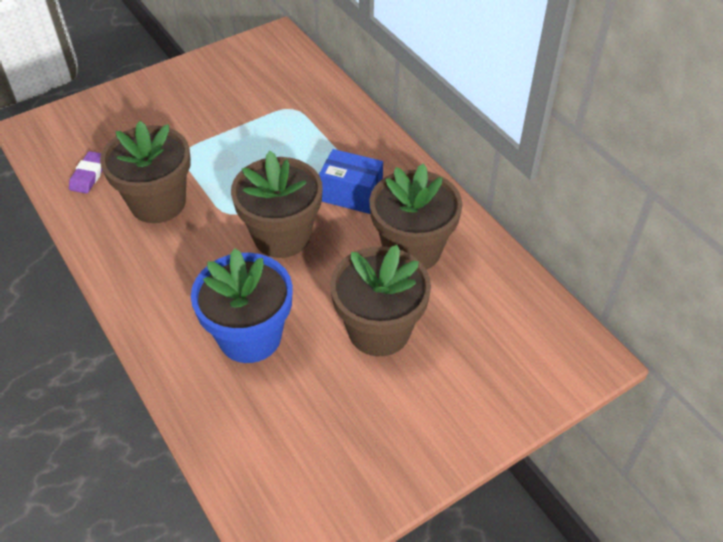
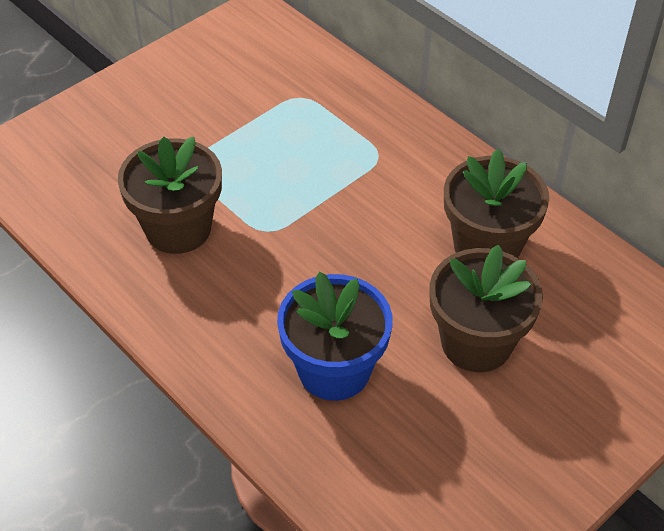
camera: 10 degrees left, 0 degrees up
(89, 175) = (84, 205): purple eraser -> none
(282, 236) = (335, 249): brown flower pot -> none
(351, 194) = (400, 191): blue box -> none

